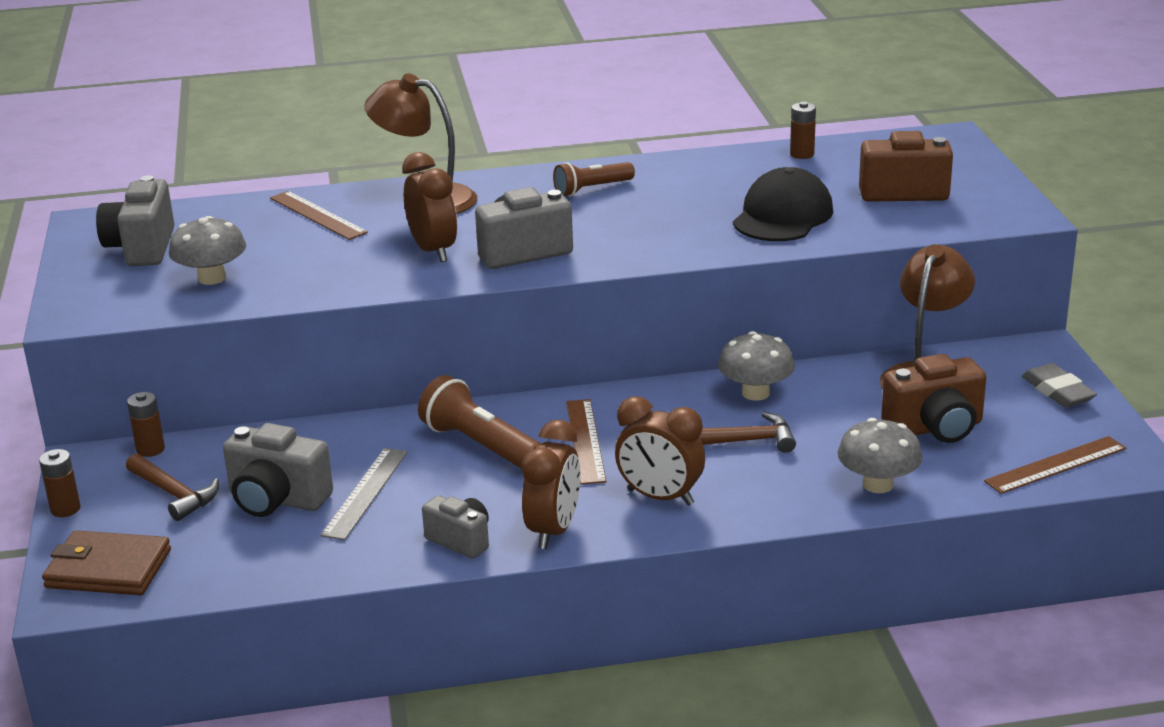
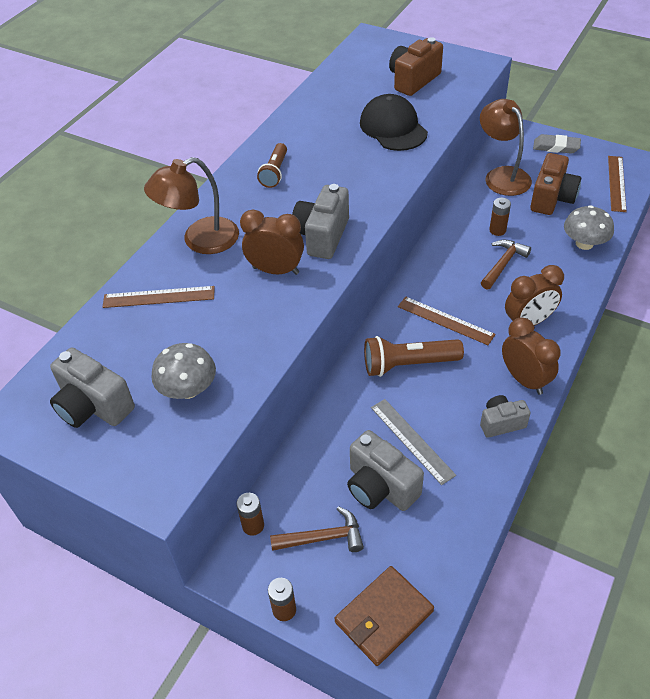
camera: 50 degrees left, 20 degrees up
(277, 500) = (380, 487): grey camera -> grey camera turned 75 degrees clockwise
(755, 393) = (461, 235): grey mushroom -> none
(802, 154) = (330, 86): brown battery -> brown battery (497, 230)

